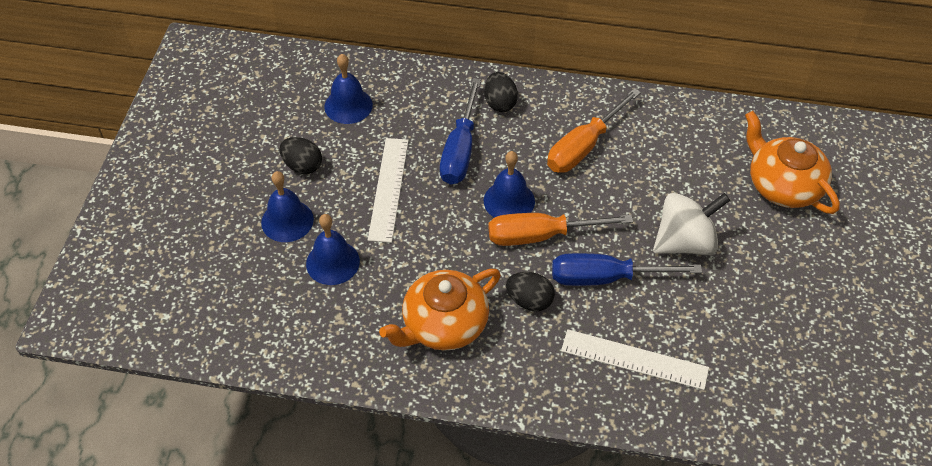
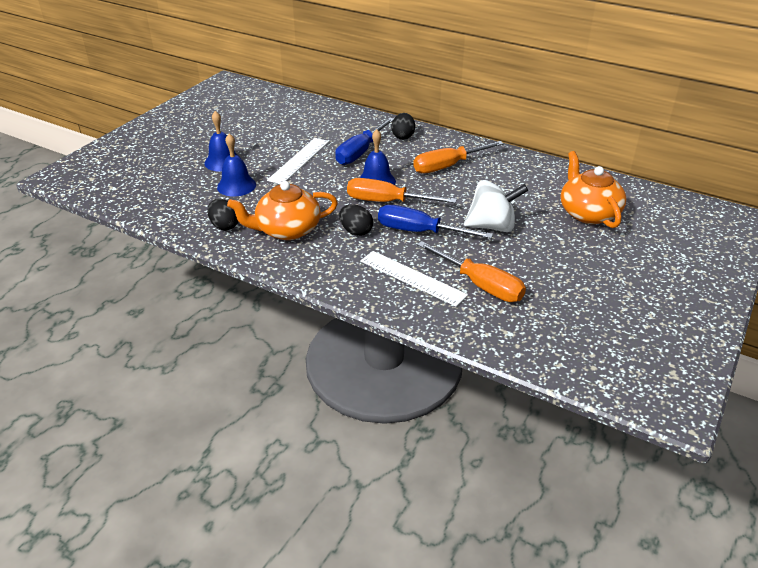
camera: 20 degrees right, 15 degrees down
(302, 166) = (252, 140): black egg -> black egg (224, 226)
(348, 105) = (302, 120): blue bell -> none
(715, 346) = (480, 285): none -> orange screwdriver

